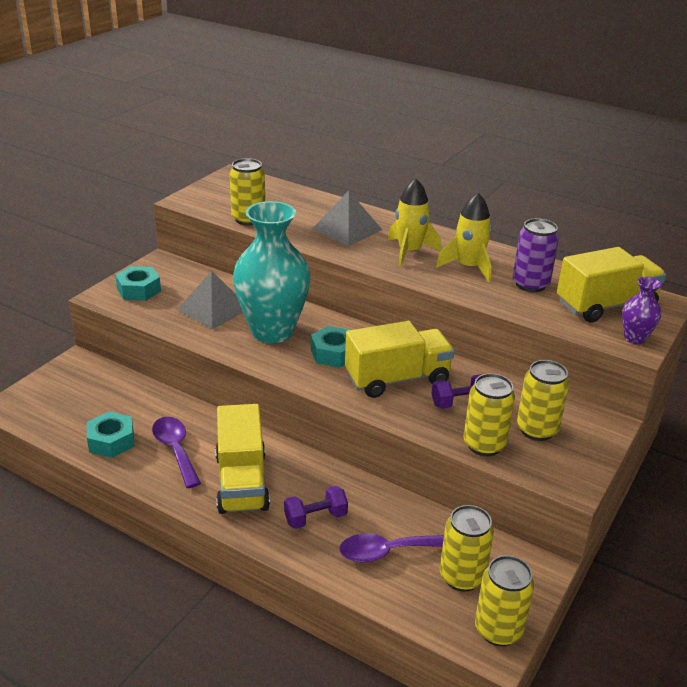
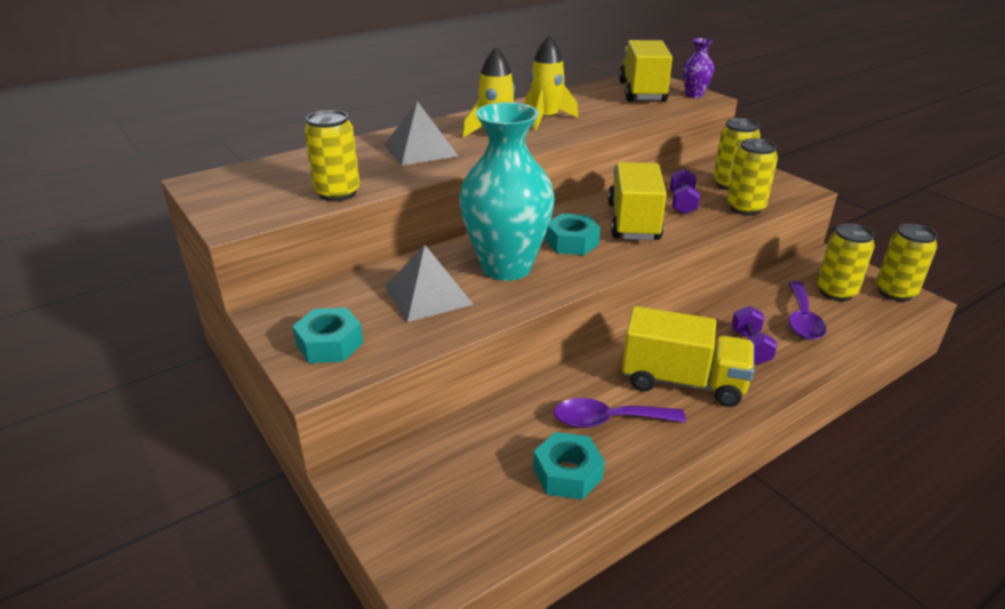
camera: 65 degrees left, 0 degrees up
(530, 284) = (593, 105): purple can -> none

